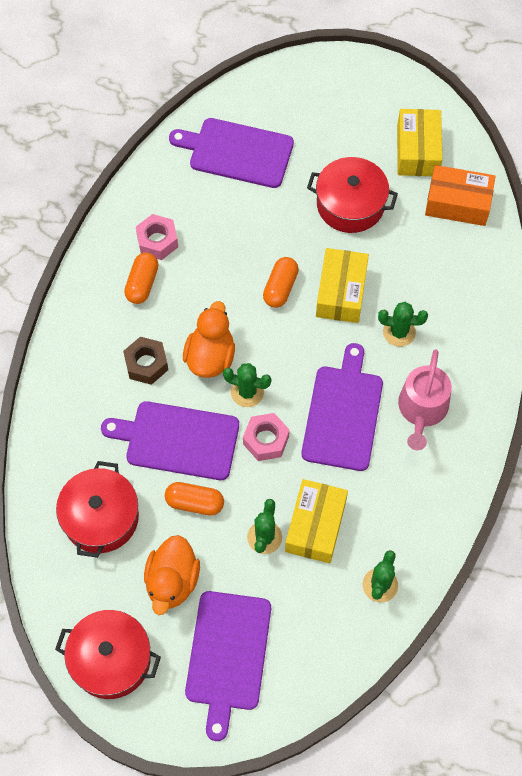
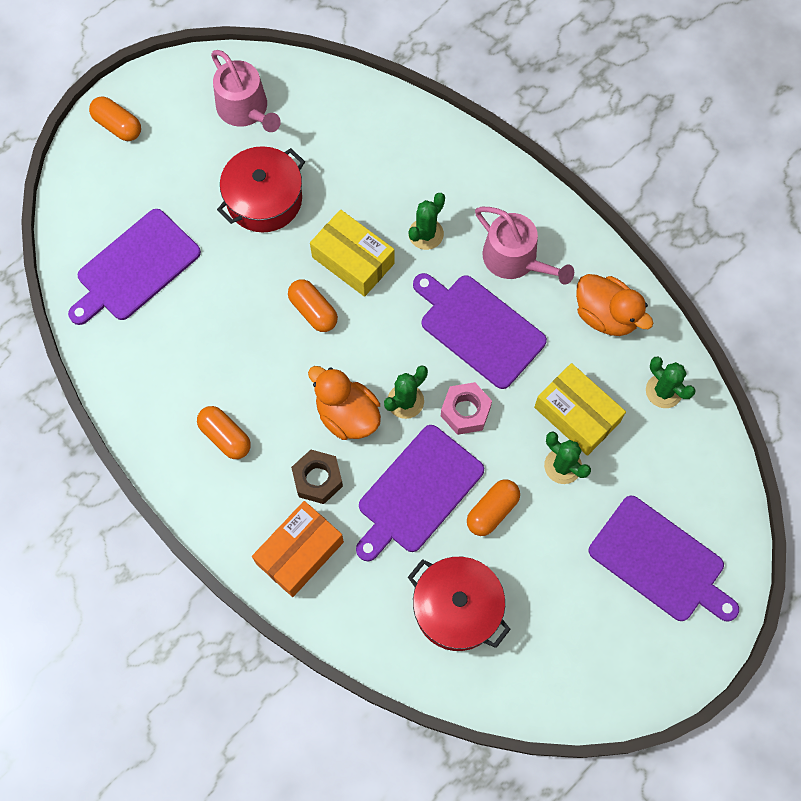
camera: 60 degrees left, 5 degrees up
(111, 659) = (608, 673): red pot -> none
(157, 241) = (186, 397): pink nut -> none
(172, 581) = (560, 574): orange duck -> orange duck (606, 315)
(343, 77) = (118, 126): none -> orange capsule
(417, 151) = (245, 109): yellow box -> pink watering can
(458, 203) = (325, 108): orange box -> orange box (299, 552)

